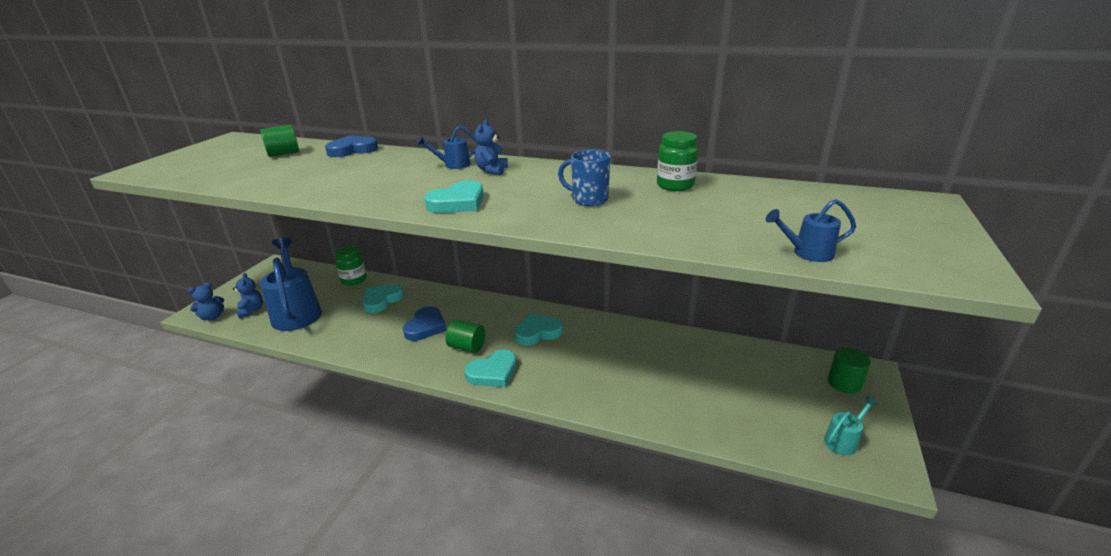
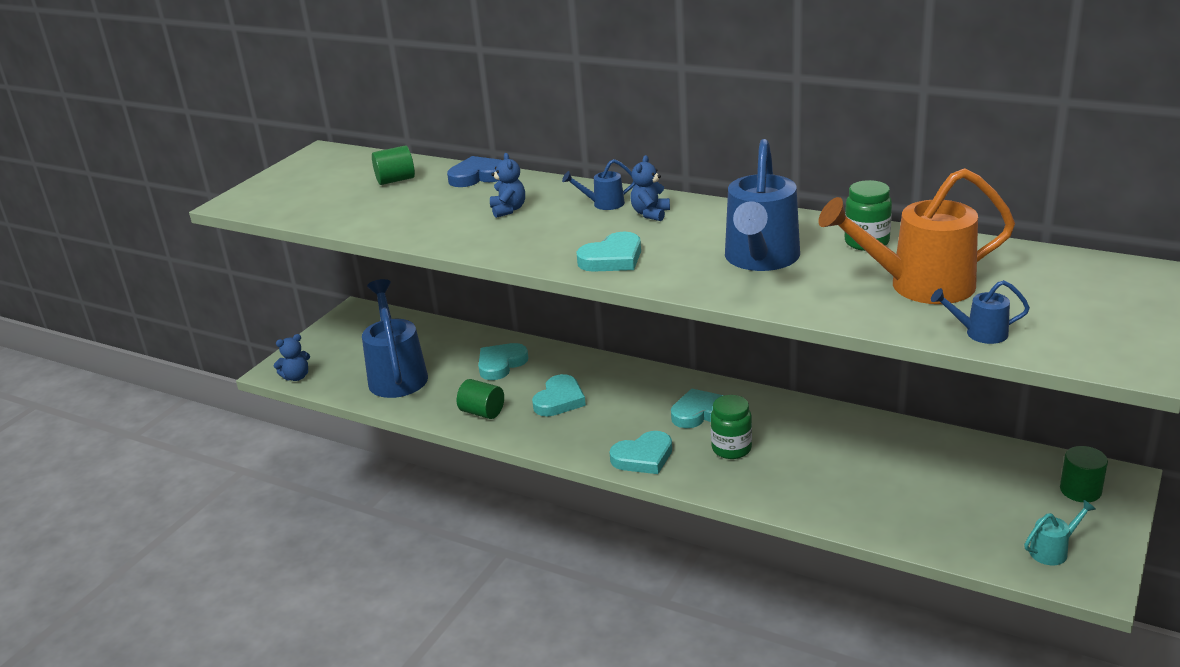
camera: 10 degrees right, 0 degrees up
(251, 310) = (341, 371): blue teddy bear -> blue teddy bear (508, 210)
(354, 280) = (462, 336): green jar -> green jar (731, 449)
(426, 327) = (559, 400): blue heart -> turquoise heart
(467, 347) = (611, 426): green cylinder -> green cylinder (482, 412)
(588, 199) = (760, 259): blue mug -> blue watering can
(733, 215) = (919, 286): none -> orange watering can

